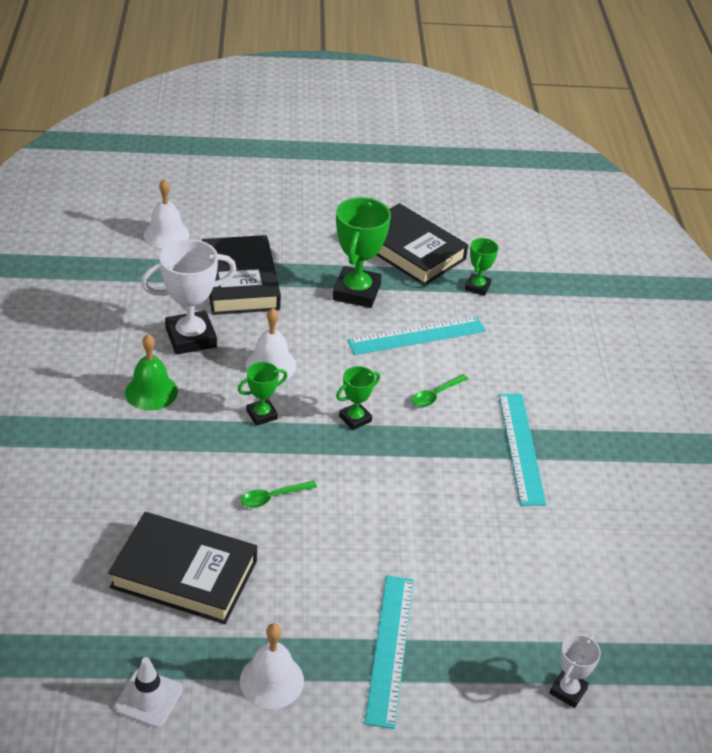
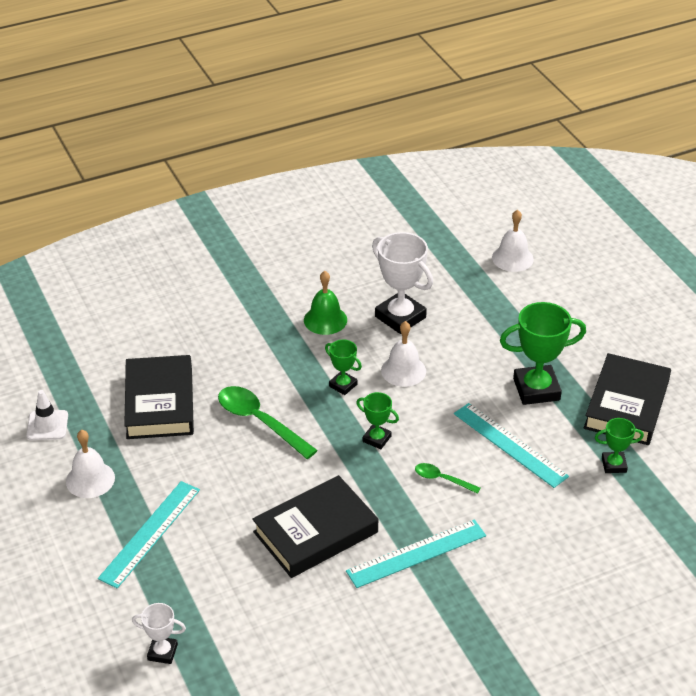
camera: 70 degrees right, 0 degrees up
(240, 281) = (490, 318): black book -> black book (315, 532)
(273, 497) = (259, 421): green spoon -> green spoon, size x1.89
(389, 648) = (150, 533): turquoise ruler -> turquoise ruler turned 45 degrees counterclockwise

